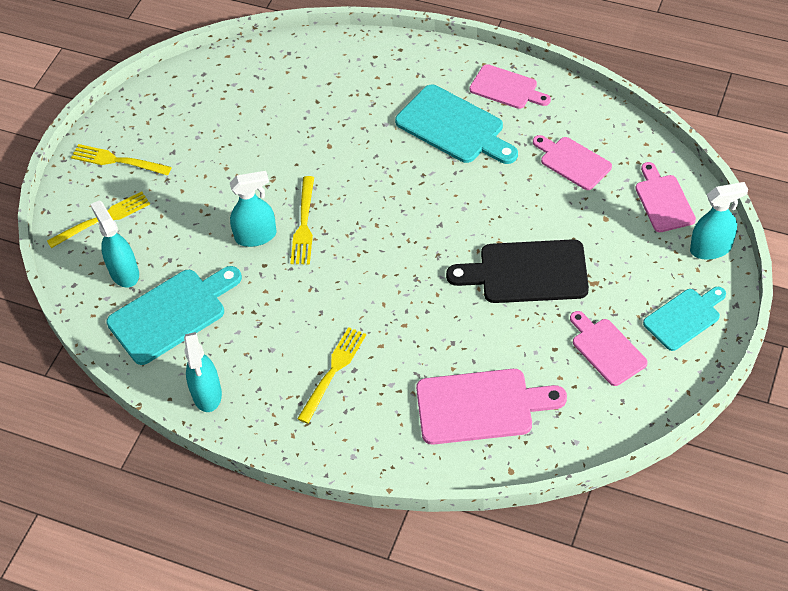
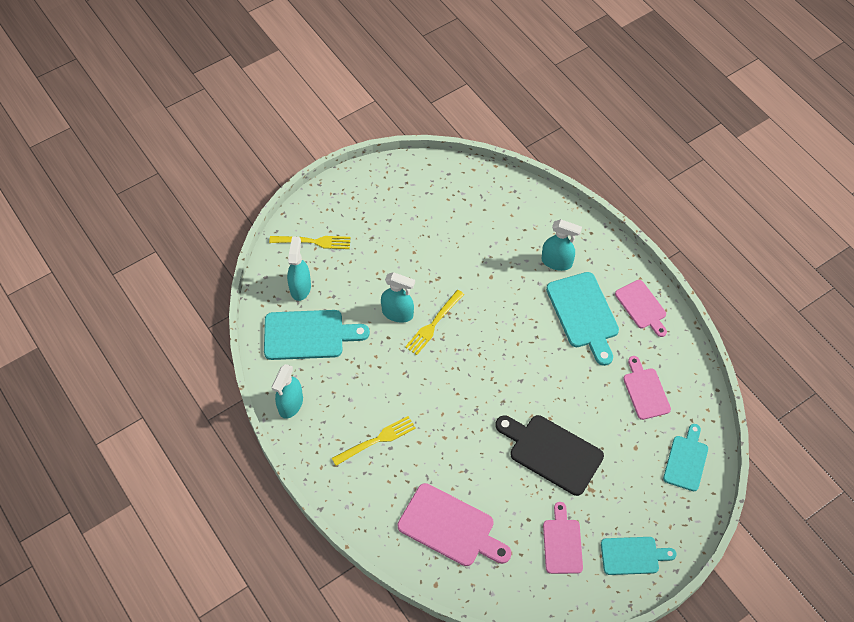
camera: 30 degrees right, 5 degrees up
(117, 161) = (350, 205): yellow fork -> none
(663, 201) = (686, 460): pink cutting board -> turquoise cutting board
(711, 248) = (692, 517): turquoise spray bottle -> turquoise spray bottle (557, 262)

